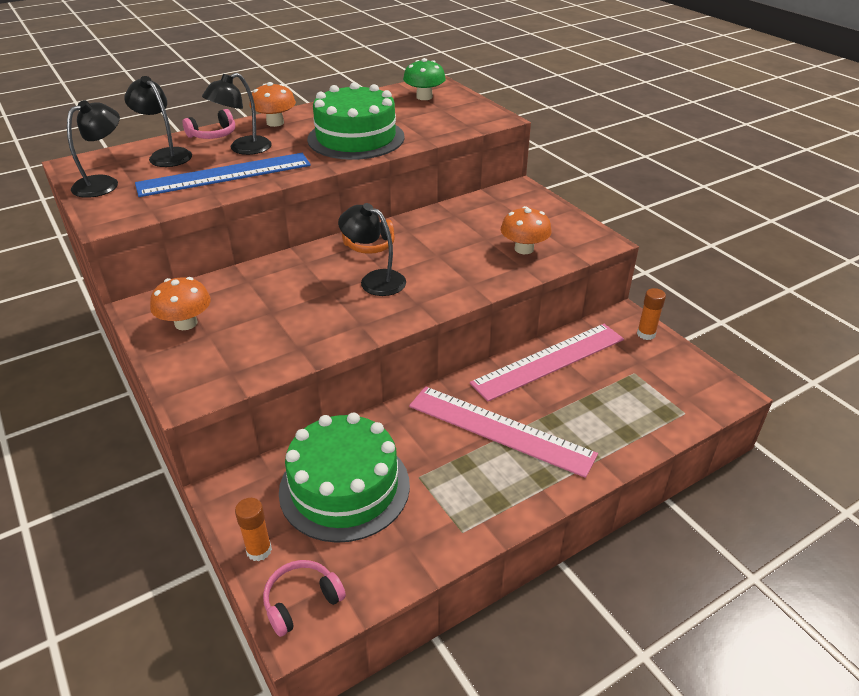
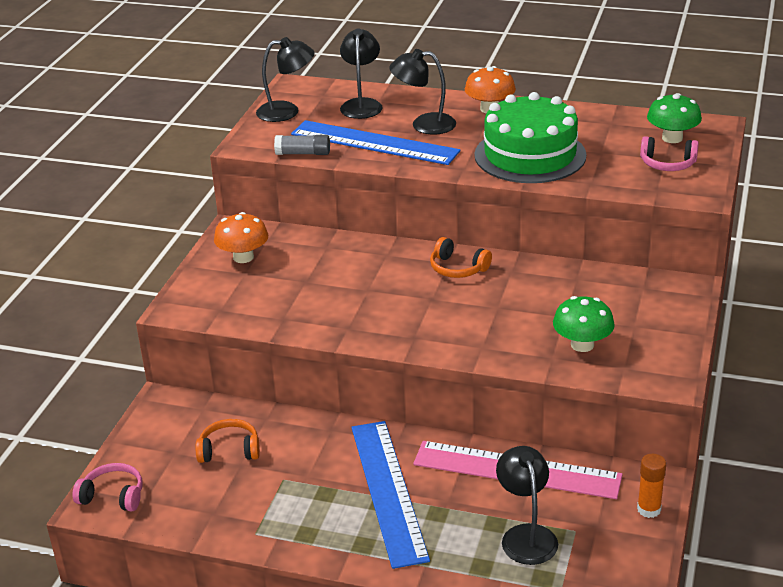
camera: 50 degrees right, 5 degrees down
(175, 205) = (303, 153): none -> grey glue stick
(213, 135) = (424, 100): pink headphones -> pink headphones (667, 164)
(259, 550) = (132, 450): orange glue stick -> none
(344, 487) = (229, 450): green cake -> orange headphones
(374, 280) = (413, 299): black lamp -> black lamp (526, 535)
(500, 430) = (388, 491): pink ruler -> blue ruler
(524, 249) = (582, 345): orange mushroom -> green mushroom

